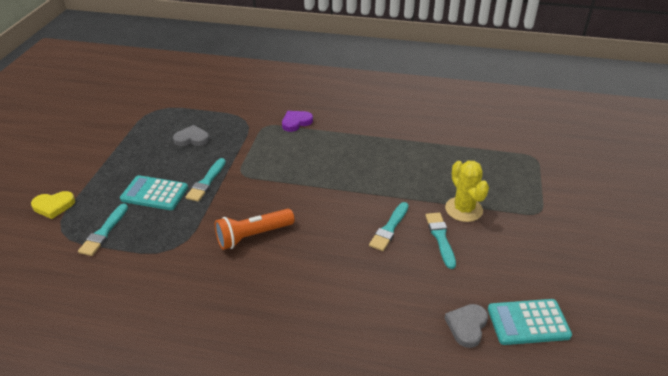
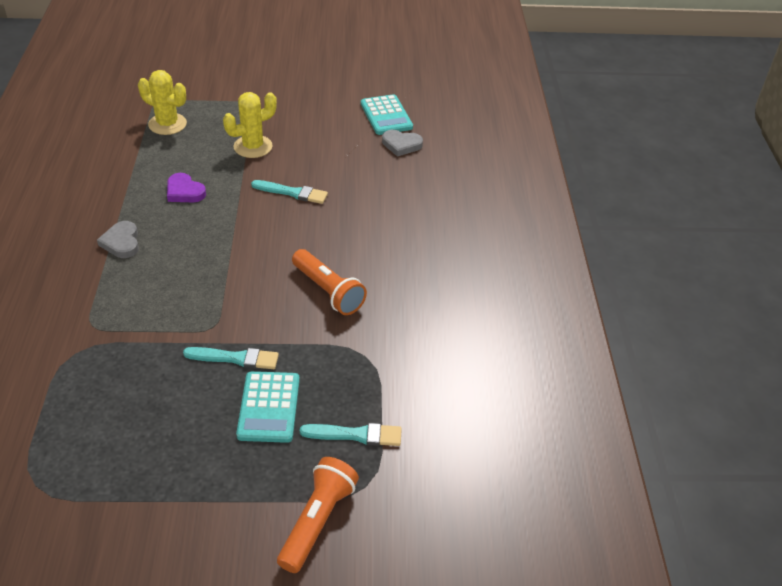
camera: 105 degrees left, 5 degrees up
(53, 206) = (317, 521): yellow heart -> orange flashlight
(192, 139) = (129, 405): grey heart -> grey heart (121, 242)
(296, 122) = (83, 294): purple heart -> purple heart (184, 191)
(440, 238) = (298, 160): turquoise brush -> none
(498, 161) = (167, 124): none -> yellow cactus

